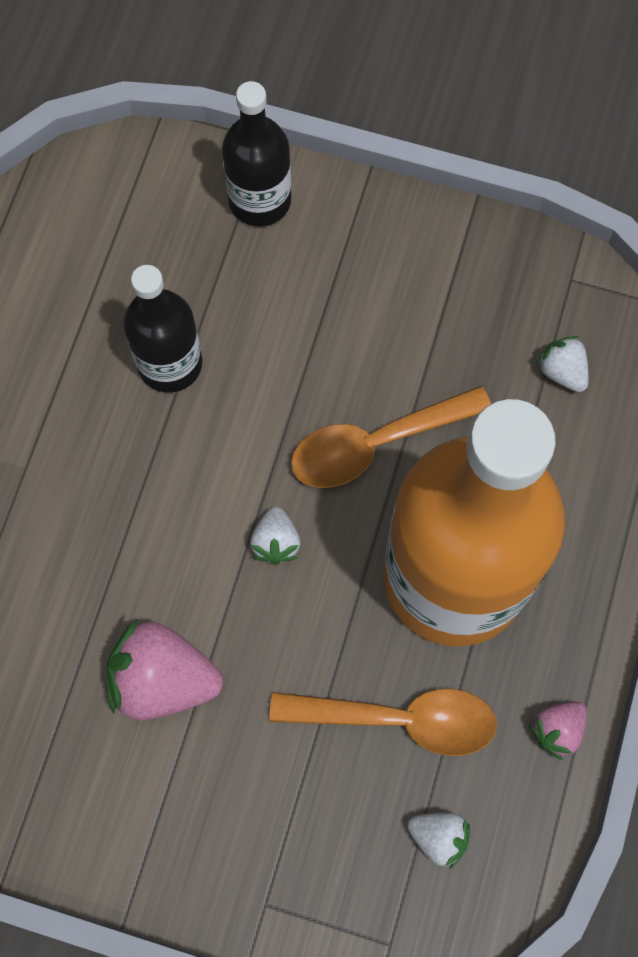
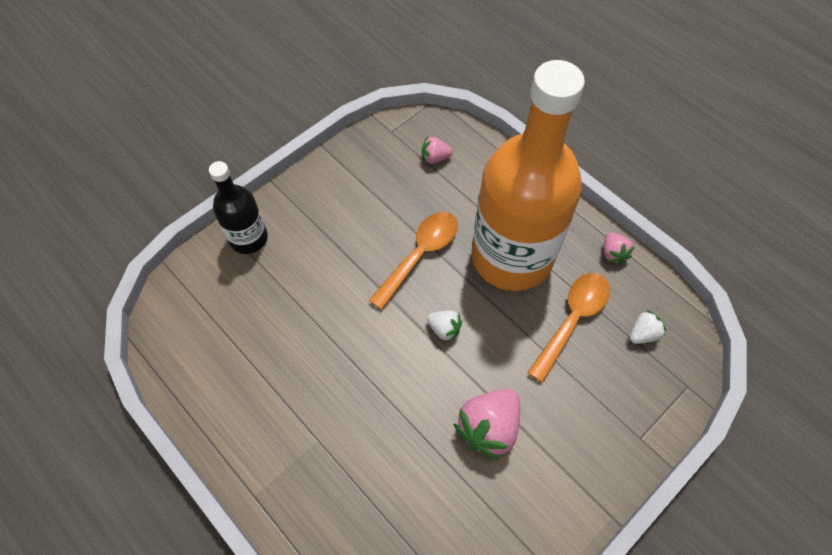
camera: 60 degrees left, 10 degrees down
(170, 364) = (309, 330): black bottle -> none
(376, 444) = (420, 255): orange spoon -> orange spoon turned 150 degrees counterclockwise
(562, 371) = (435, 158): white strawberry -> pink strawberry

